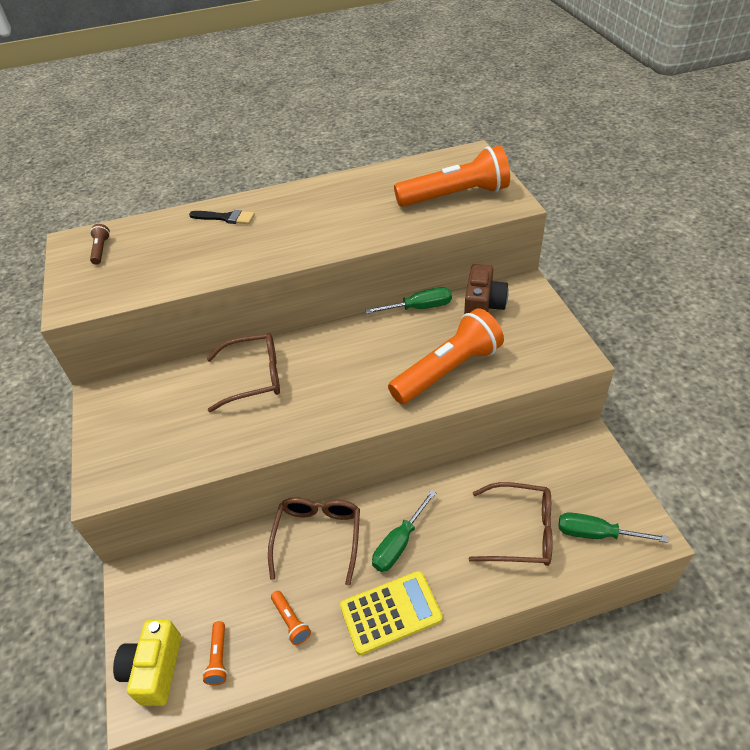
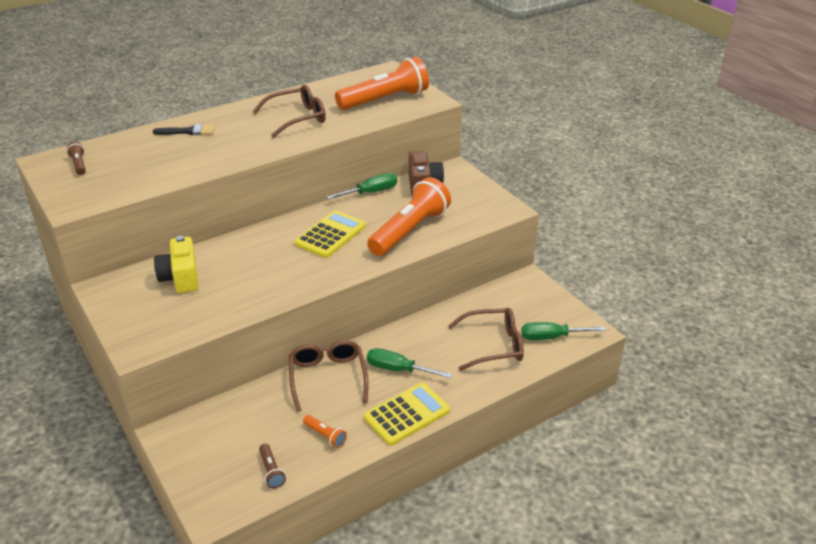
camera: 20 degrees left, 10 degrees down
(155, 669) = (216, 490): yellow camera -> yellow camera (181, 278)
(219, 658) = (271, 471): orange flashlight -> brown flashlight
(253, 377) = (243, 256): brown glasses -> brown glasses (296, 118)
(356, 362) = (331, 235): none -> yellow calculator
(399, 543) = (398, 369): green screwdriver -> green screwdriver turned 90 degrees clockwise

